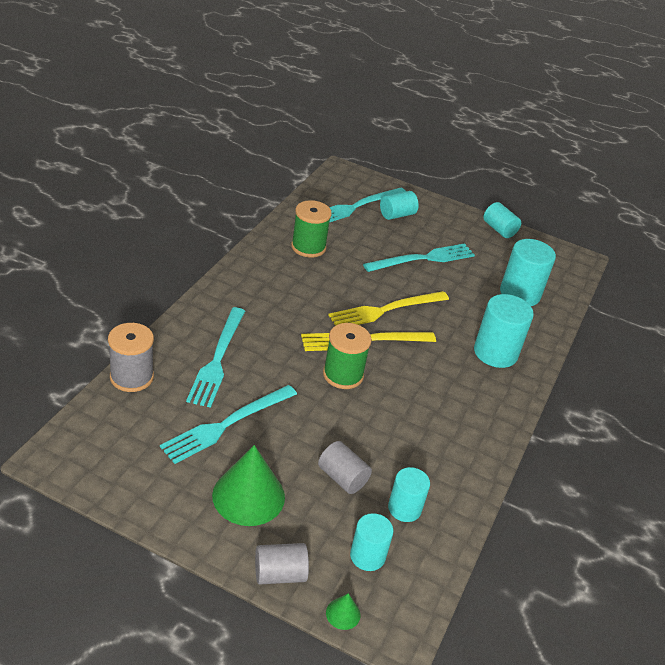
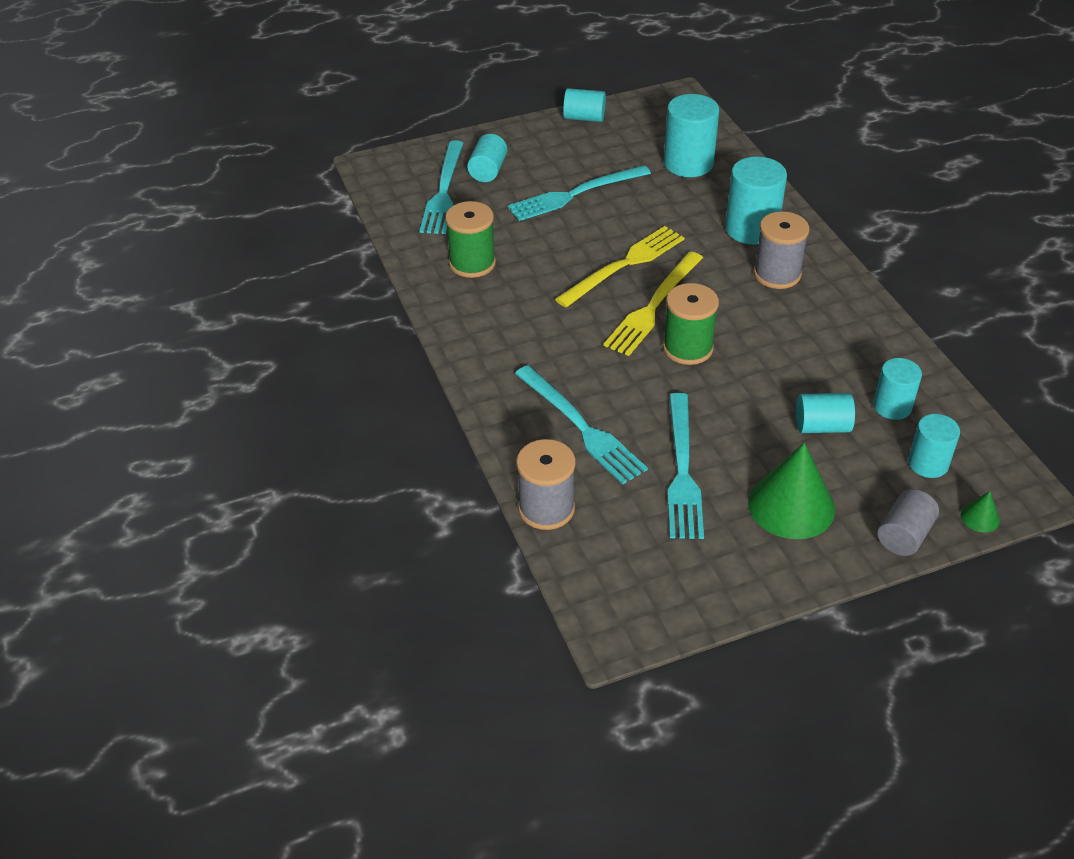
camera: 40 degrees left, 5 degrees up
(342, 478) = (822, 426): grey cylinder -> turquoise cylinder
(385, 310) = (624, 265): yellow fork -> yellow fork turned 150 degrees counterclockwise
(423, 259) = (575, 194): turquoise fork -> turquoise fork turned 135 degrees counterclockwise
(466, 385) = (777, 274): none -> grey spool

